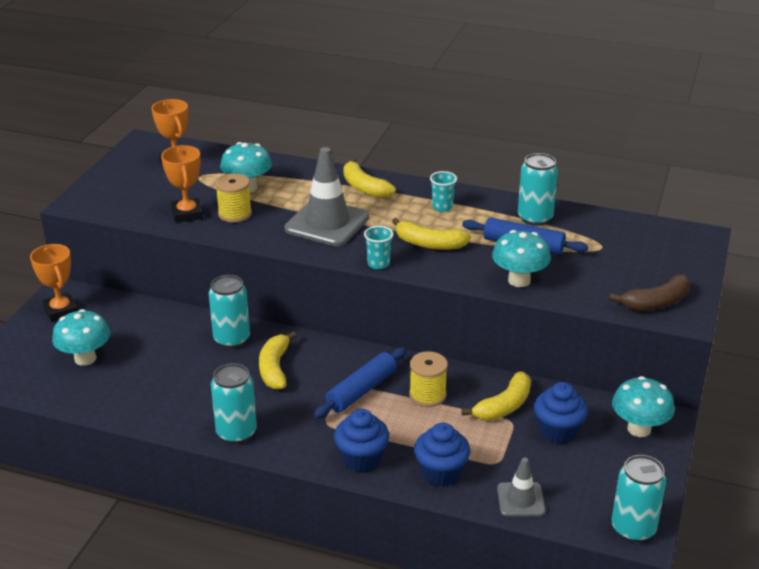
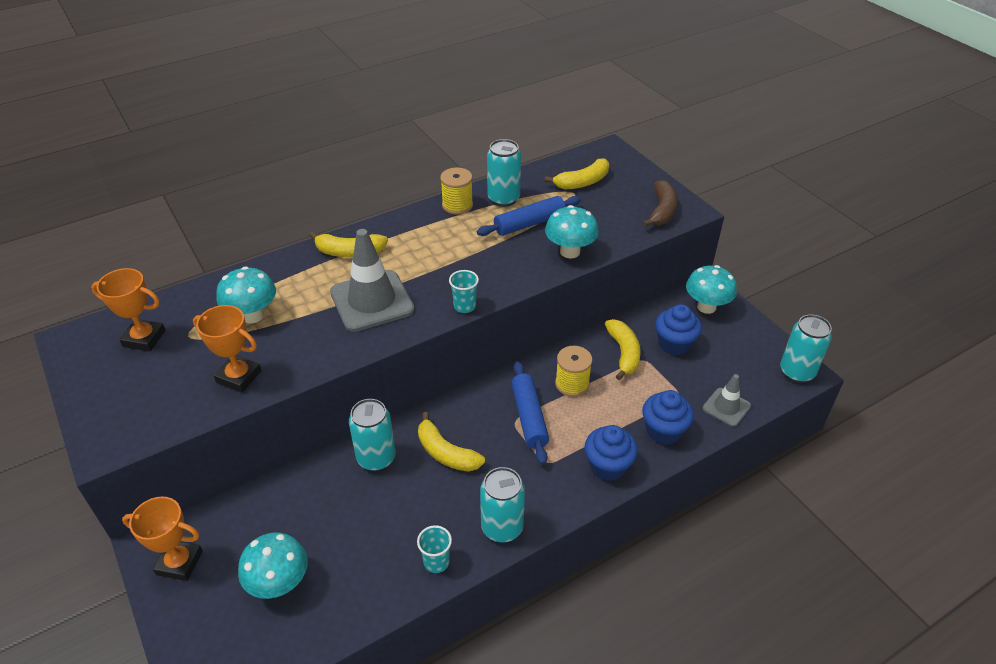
camera: 50 degrees left, 10 degrees up
(235, 214) = (283, 346): yellow spool -> yellow spool (457, 205)
(429, 244) = (471, 265): yellow banana -> yellow banana (582, 182)
(442, 207) = (431, 230): turquoise cup -> turquoise cup (436, 562)

